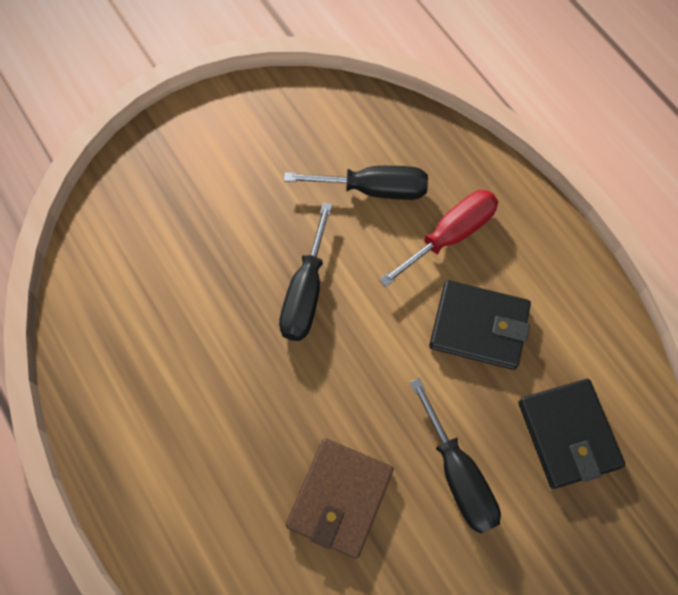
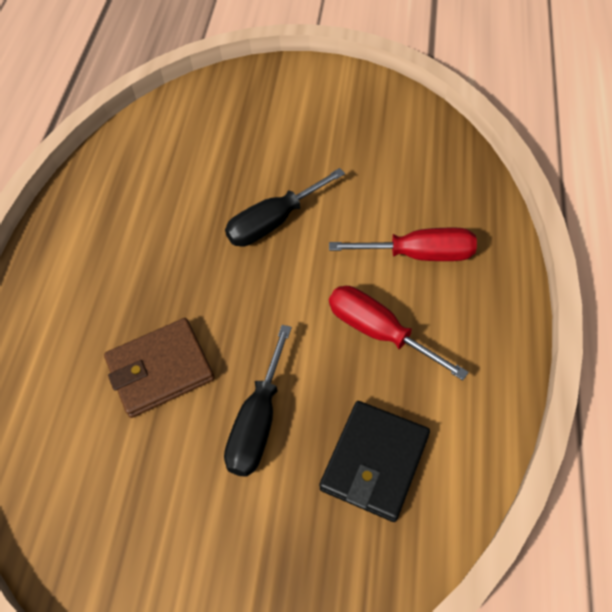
camera: 45 degrees right, 10 degrees down
(374, 189) = (390, 188): black screwdriver -> none
(479, 327) = (379, 331): black wallet -> red screwdriver

